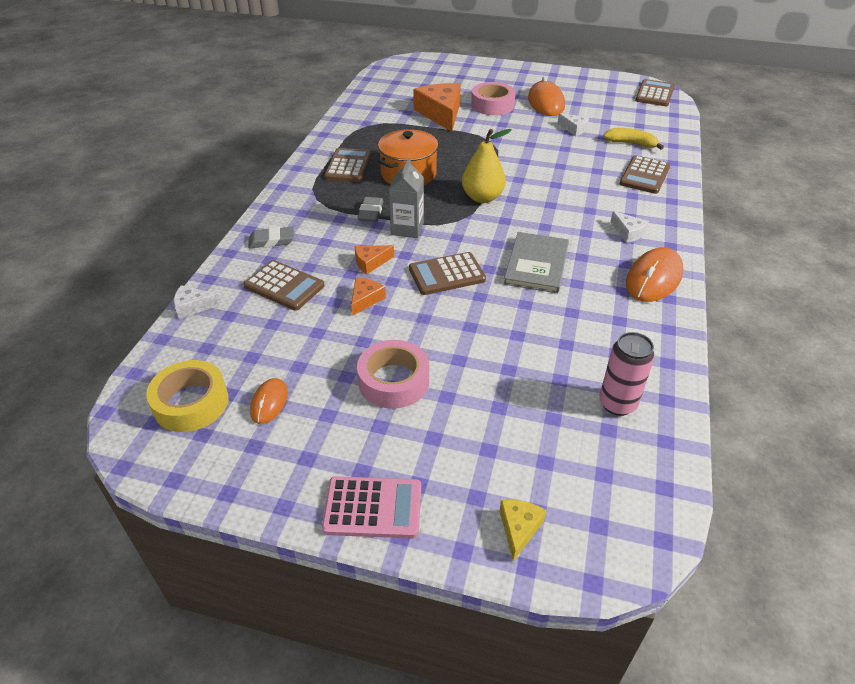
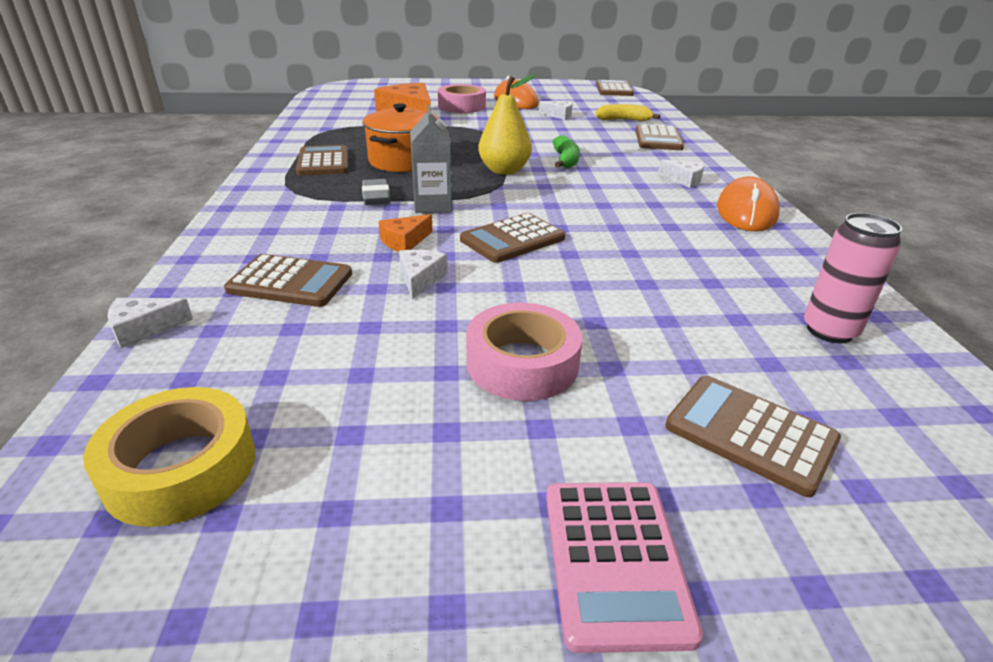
camera: 20 degrees left, 10 degrees down
(269, 402) = (334, 434): orange mouse -> none
(272, 241) = (249, 238): grey eraser -> none
(365, 299) = (420, 279): orange cheese -> white cheese
(373, 508) = (614, 561): pink calculator -> pink calculator turned 105 degrees clockwise
(498, 461) = (750, 434): none -> brown calculator
(519, 529) = (864, 524): yellow cheese -> none
(536, 264) = (612, 216): grey book -> none
(541, 192) = (565, 160): none -> green banana

